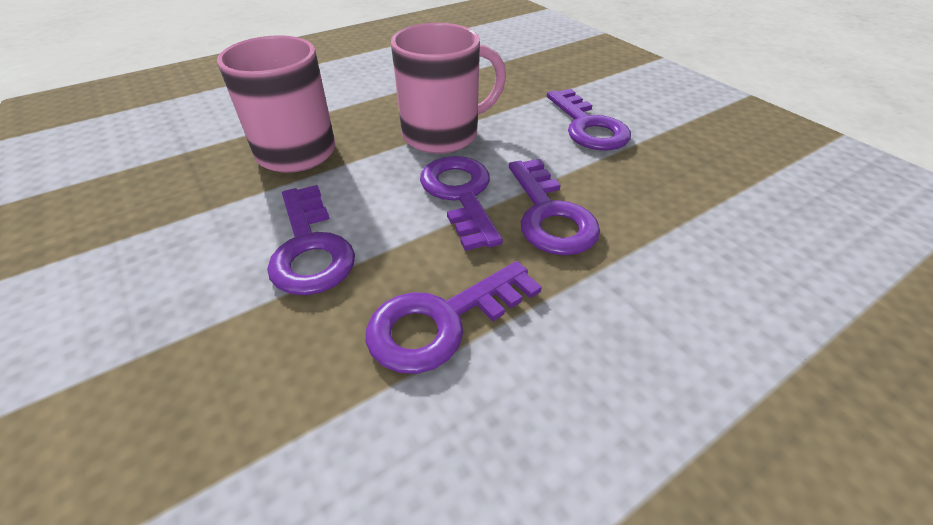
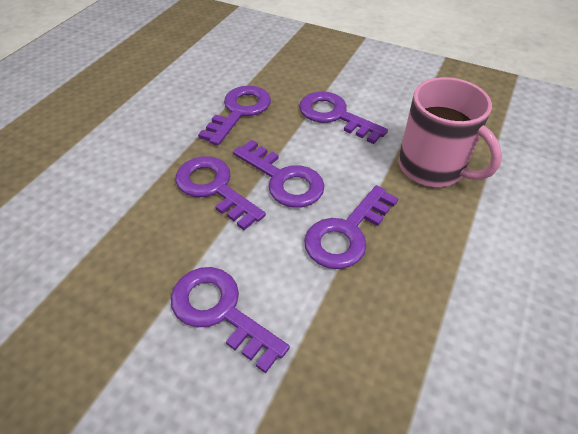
camera: 150 degrees right, 5 degrees up
(443, 134) = (347, 233): pink mug -> purple key

